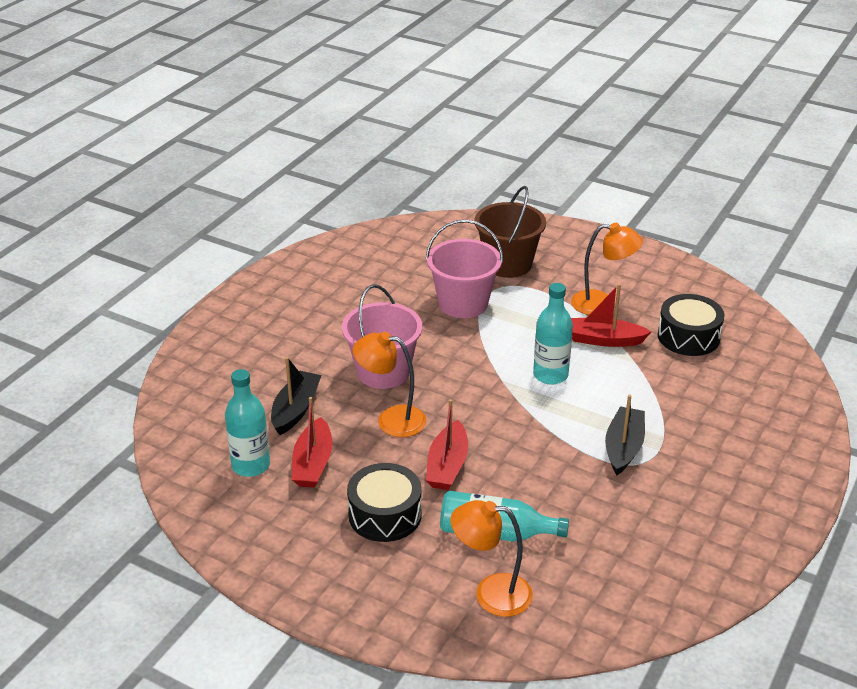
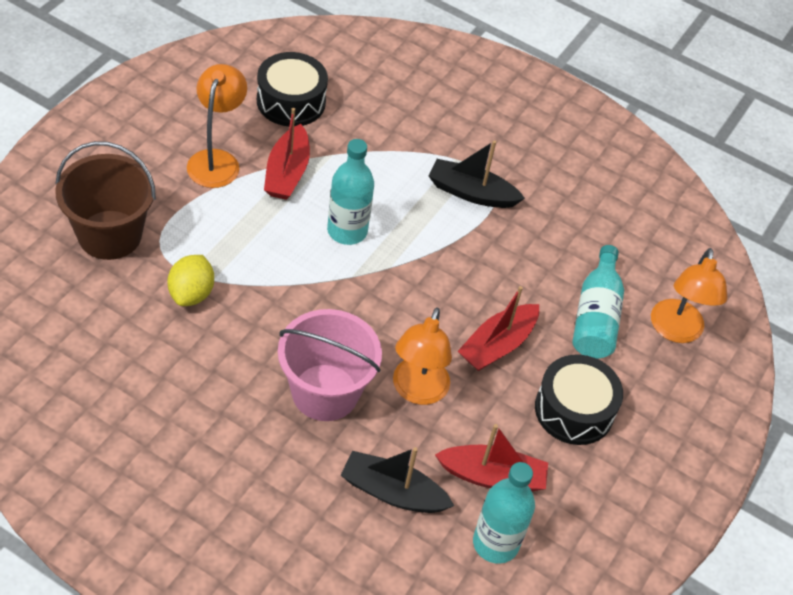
camera: 95 degrees left, 15 degrees up
(447, 466) = (497, 345): red boat -> red boat turned 120 degrees clockwise
(463, 303) = (191, 293): pink bucket -> yellow lemon

